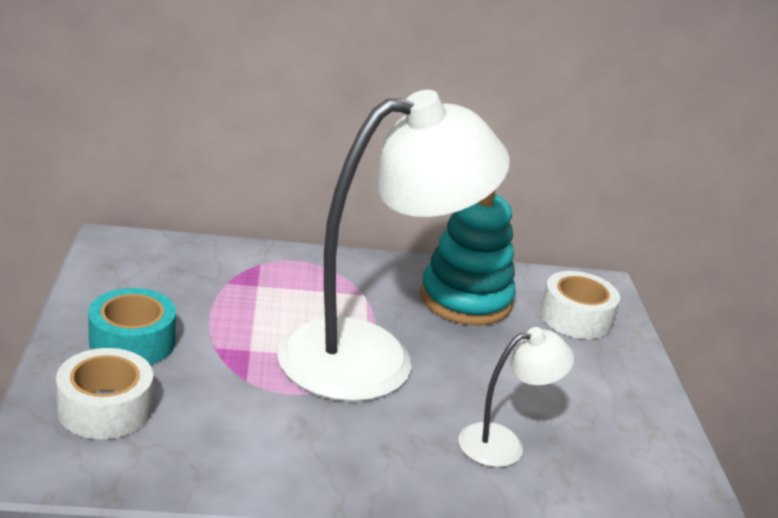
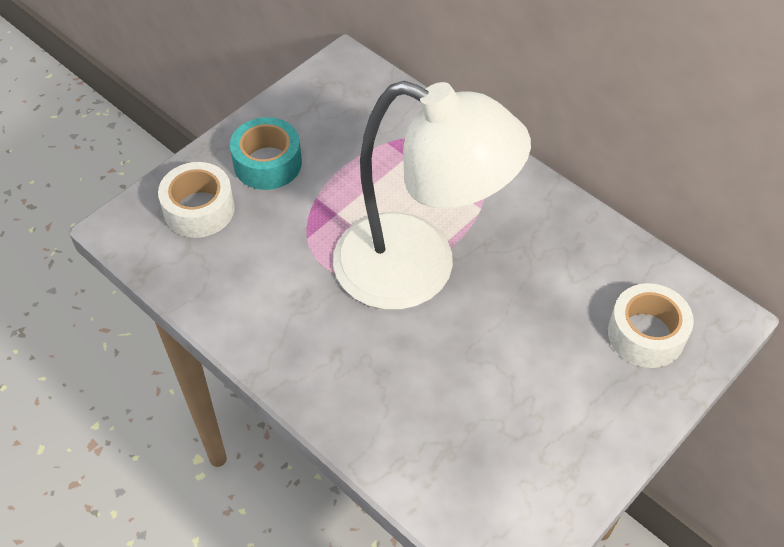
camera: 50 degrees right, 25 degrees up
(465, 299) = (563, 260): turquoise stacking toy -> none
(503, 443) = (425, 404): white lamp -> none

